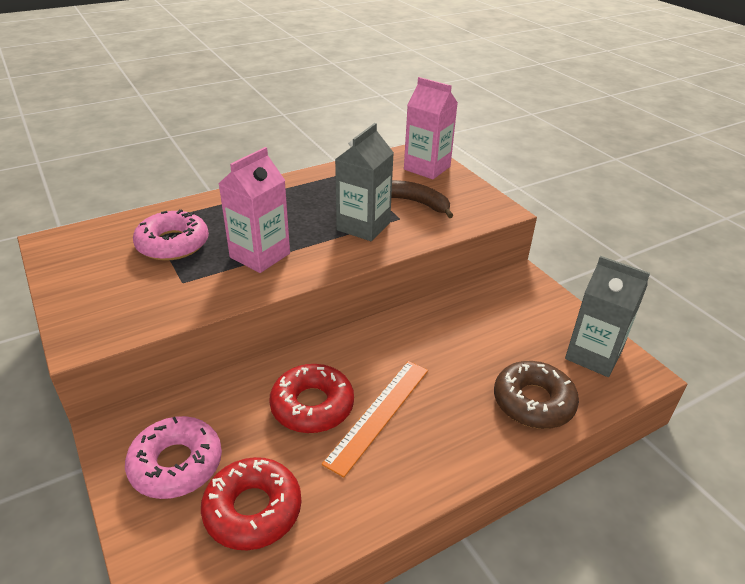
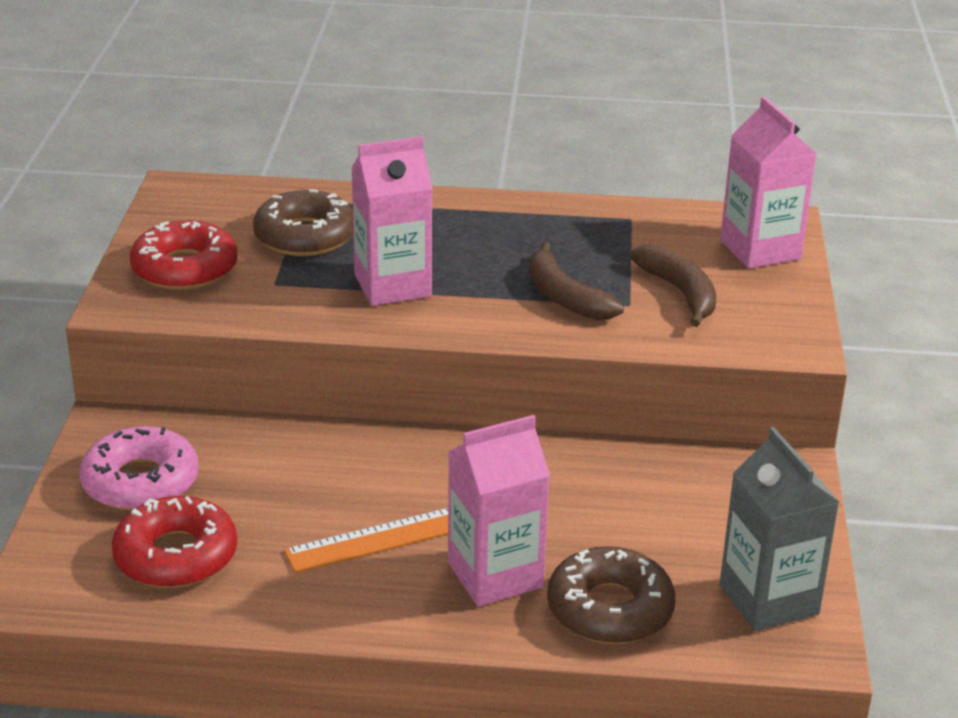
camera: 35 degrees right, 5 degrees down
(173, 244) = (305, 236): pink donut -> brown donut
(312, 405) = (333, 492): red donut -> red donut (185, 269)
(363, 226) = (565, 297): grey carton -> brown banana
(456, 413) = (495, 575): none -> pink carton

